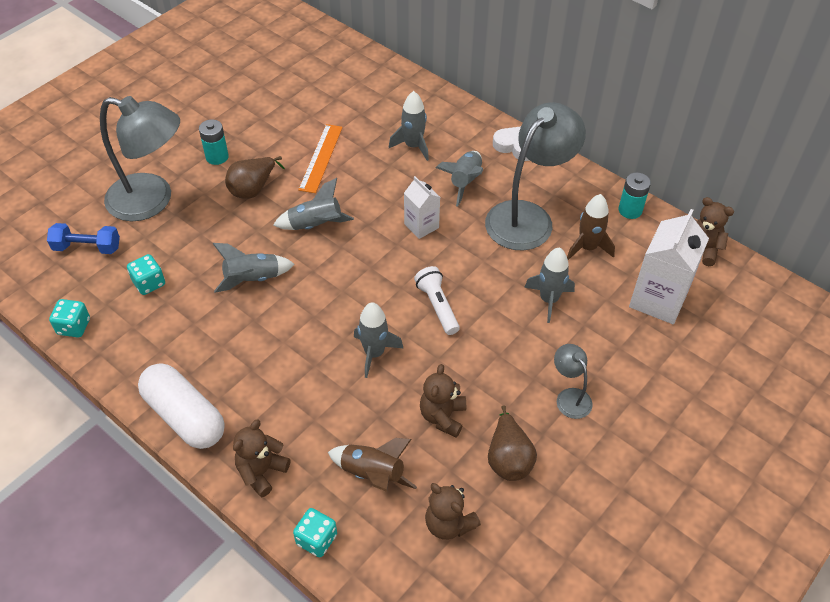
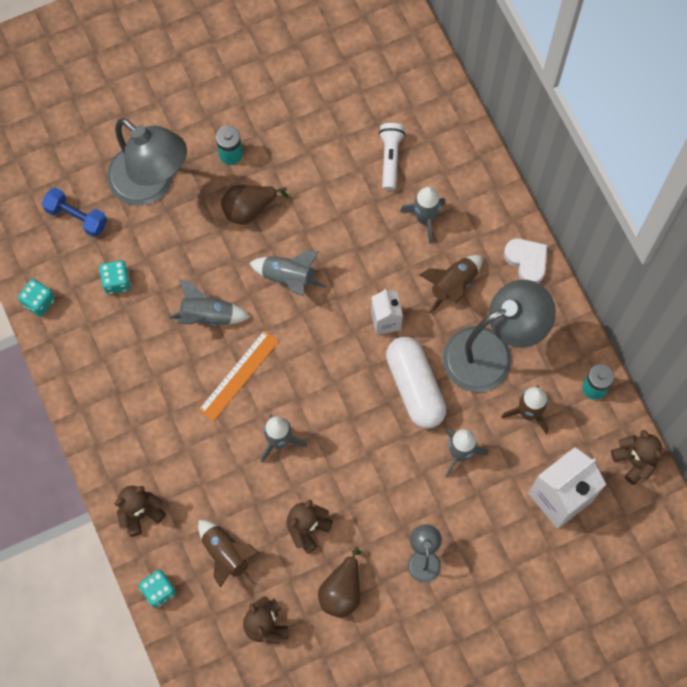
camera: 25 degrees right, 20 degrees up
(185, 416) = (99, 433): white capsule -> white capsule (415, 387)
(320, 158) = (328, 196): orange ruler -> orange ruler (238, 375)
(437, 306) = (357, 416): white flashlight -> white flashlight (390, 158)
(464, 182) = (452, 285): grey rocket -> brown rocket

